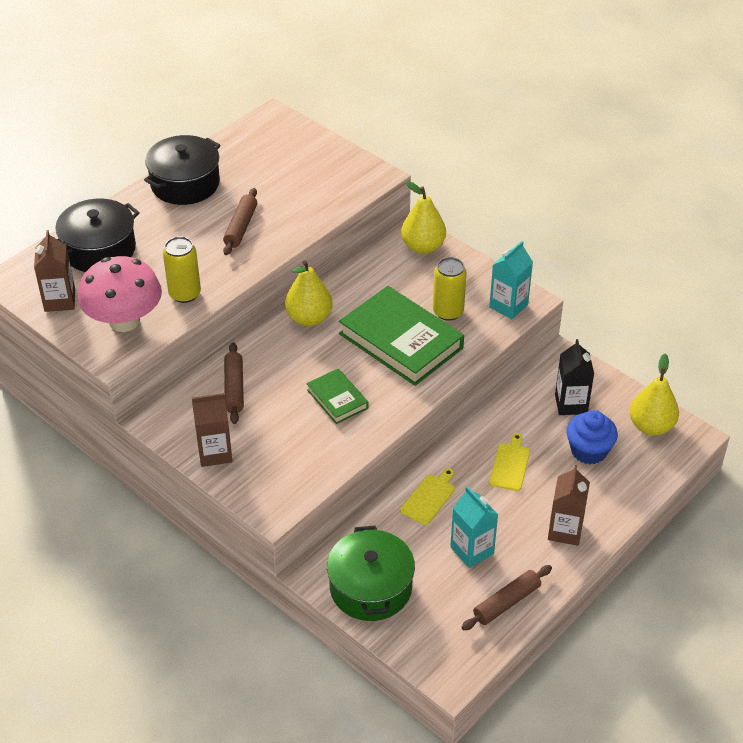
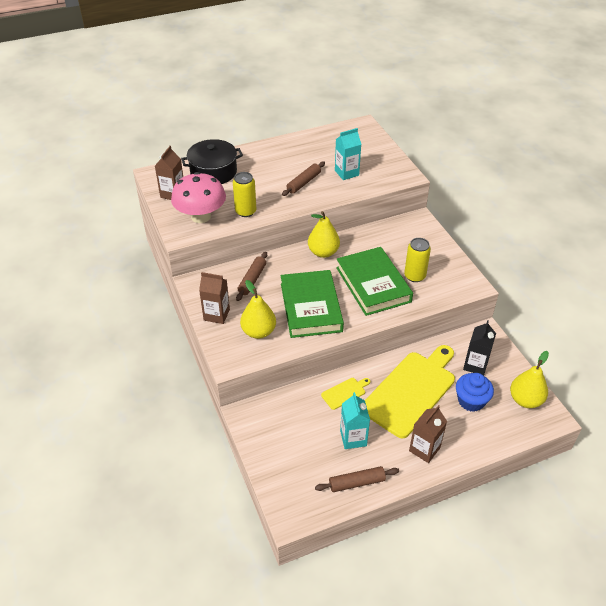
camera: 25 degrees right, 0 degrees up
(185, 184) = (286, 149): black pot -> none
(337, 399) = (311, 307): green book -> green book, size x1.95
(370, 587) = (273, 437): green pot -> none
(423, 247) = (421, 231): yellow pear -> yellow pear (258, 332)
(508, 306) = (458, 285): turquoise carton -> turquoise carton (346, 173)
(510, 465) = (411, 391): yellow cutting board -> yellow cutting board, size x2.38

